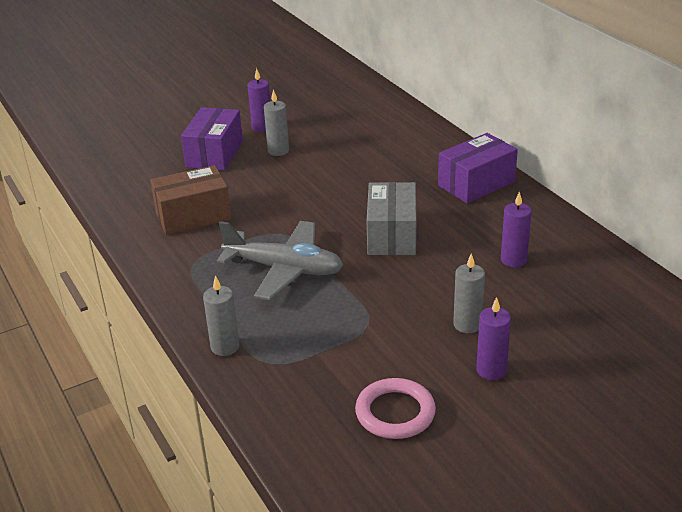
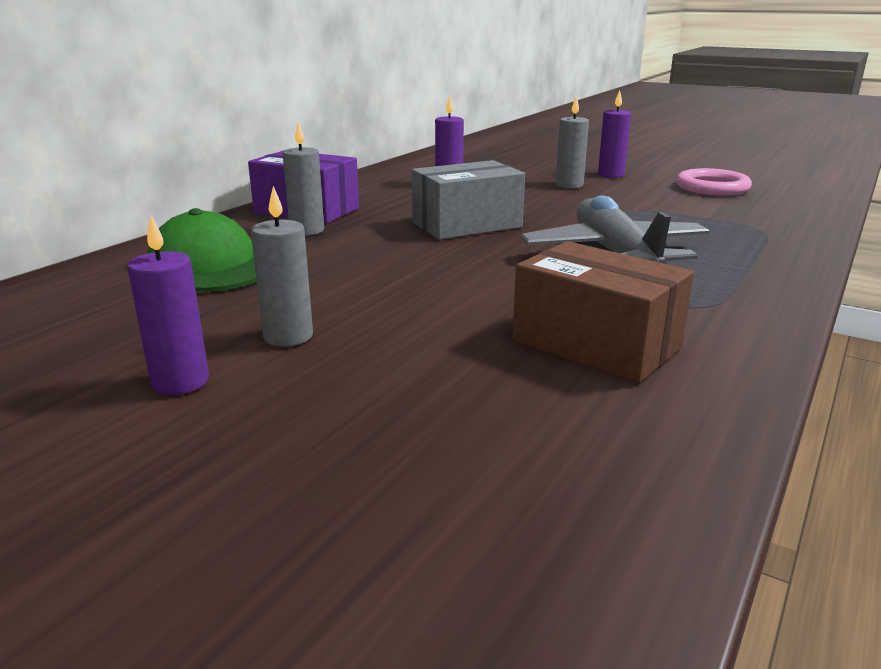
camera: 120 degrees left, 10 degrees down
(214, 154) = (347, 400): purple box -> none
(225, 347) = (786, 248): grey candle -> grey candle (307, 231)
(386, 142) = (209, 266): none -> green cap

